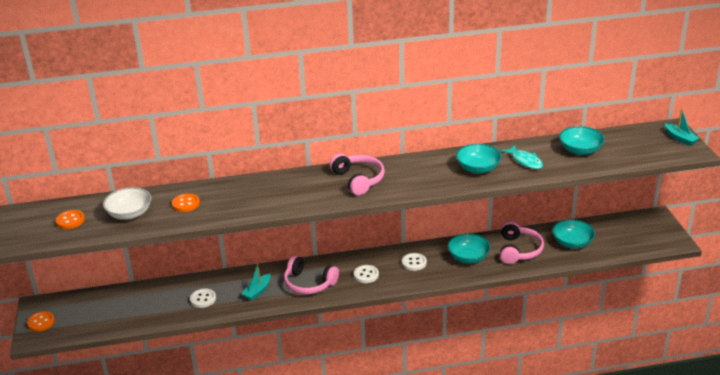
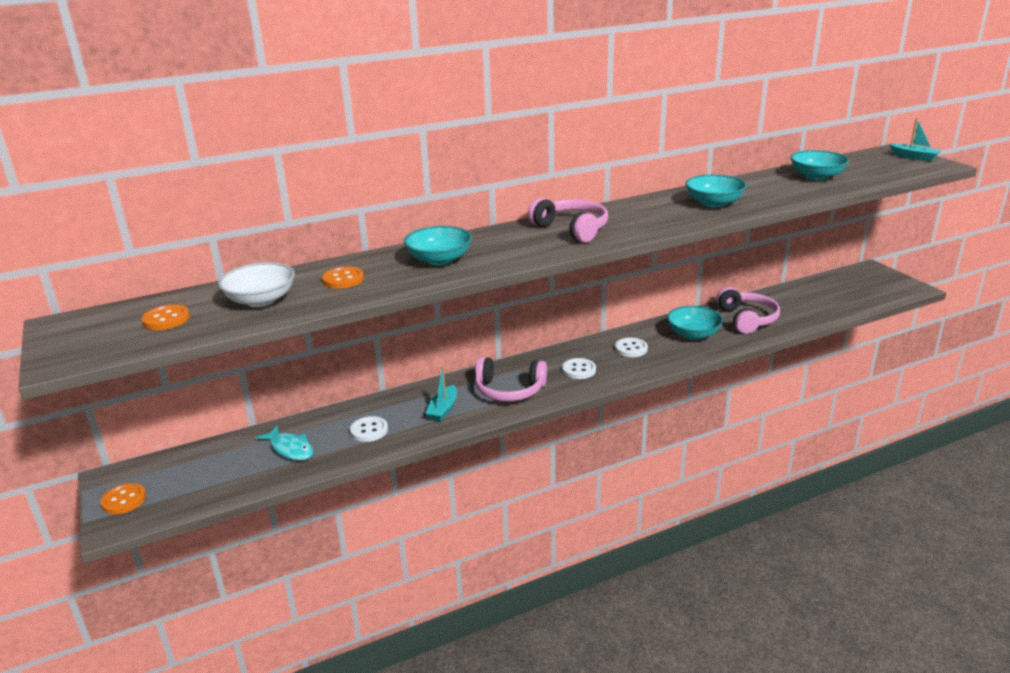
camera: 15 degrees left, 5 degrees down
(525, 161) = (763, 191): turquoise fish -> turquoise fish (290, 449)
(572, 243) = (801, 304): turquoise bowl -> turquoise bowl (439, 259)

